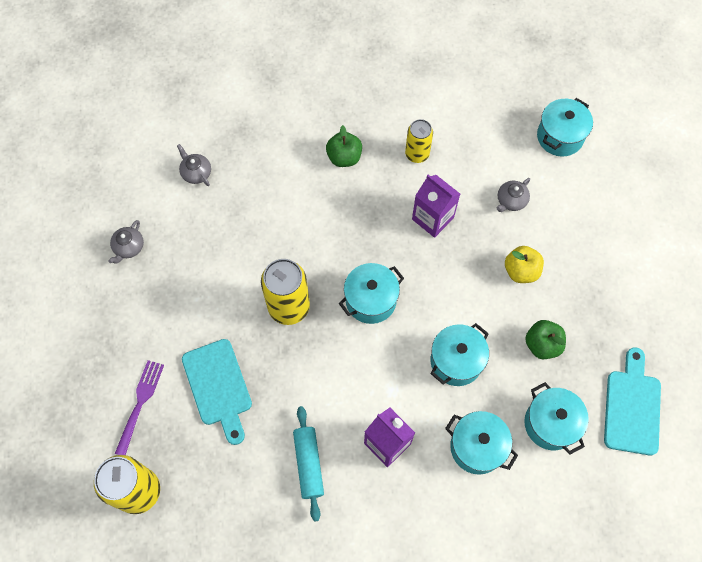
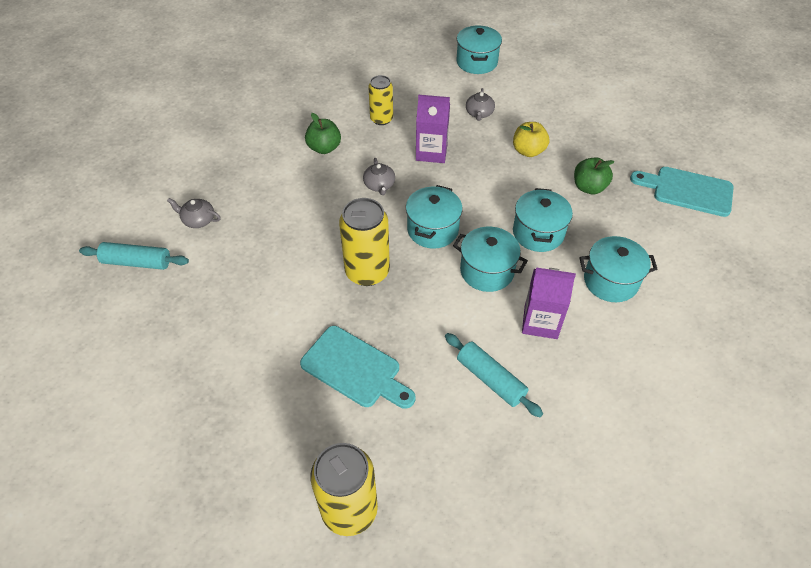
camera: 35 degrees left, 15 degrees down
(128, 186) = (137, 262): none -> turquoise rolling pin
(128, 247) = (174, 309): grey teapot -> grey teapot (379, 185)
(140, 404) = (288, 431): purple fork -> none
(550, 424) = (646, 233): turquoise pot -> turquoise pot (487, 271)
(632, 407) = (687, 191): turquoise cutting board -> turquoise cutting board turned 45 degrees counterclockwise

